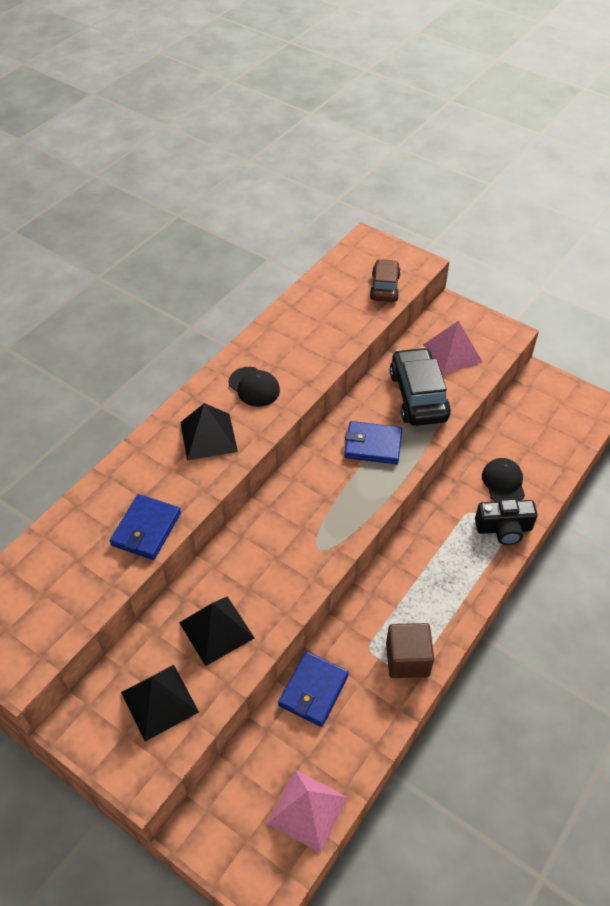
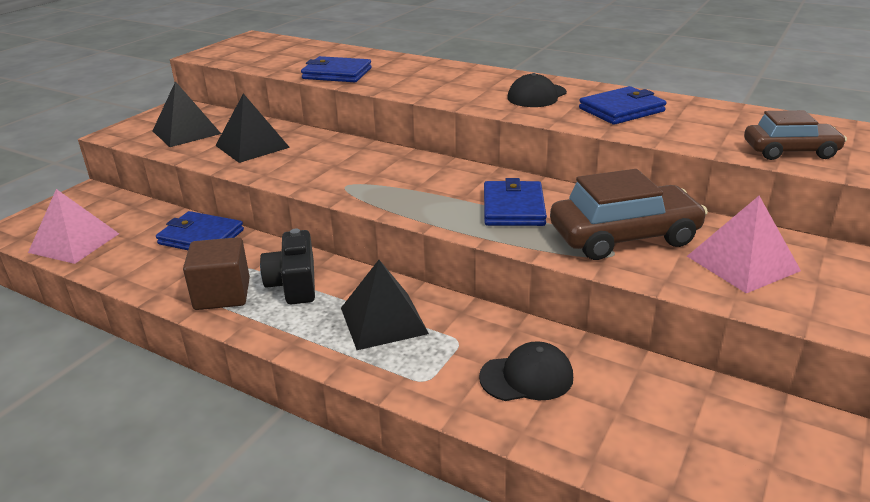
camera: 85 degrees right, 20 degrees down
(208, 436) = (455, 84): black pyramid -> black pyramid (383, 320)
(298, 345) = (621, 110): none -> blue wallet
(418, 396) = (624, 237): black car -> brown car
(504, 529) = (431, 377): black camera -> black camera (294, 283)

